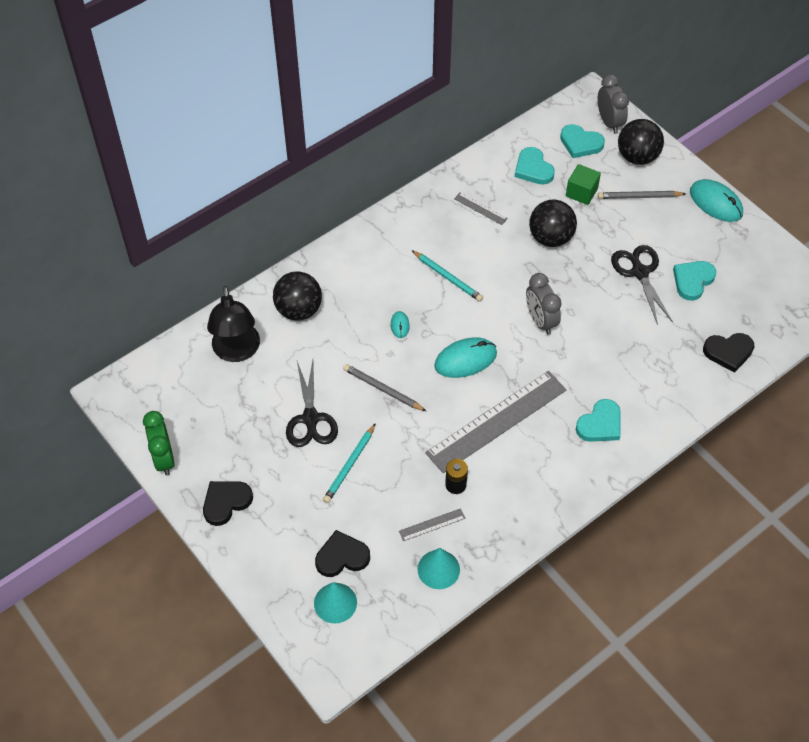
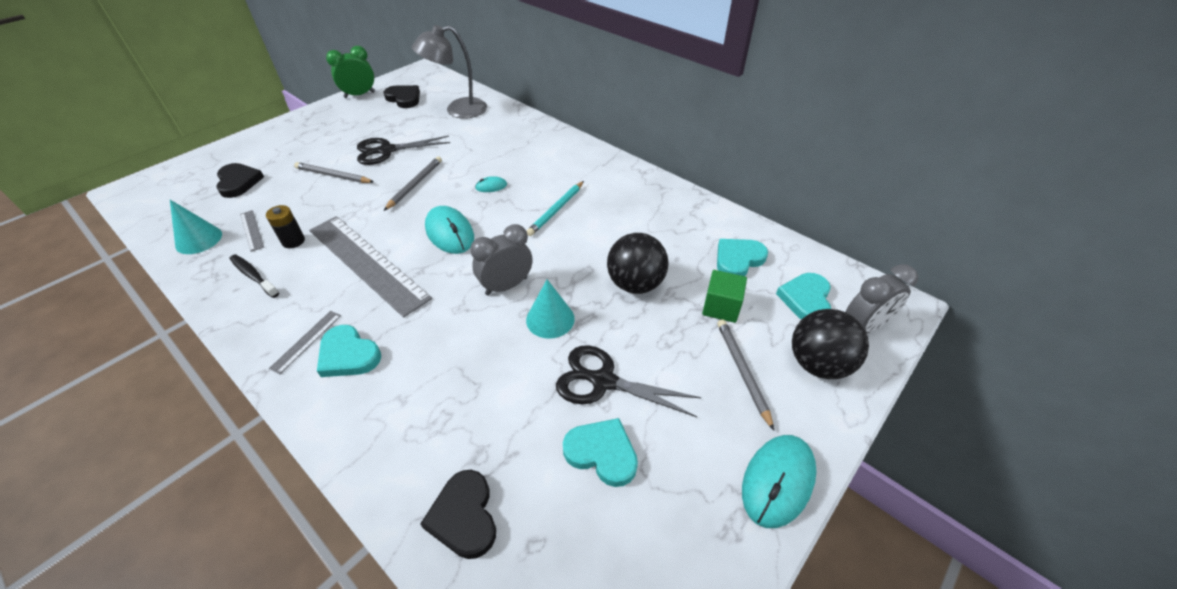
camera: 80 degrees right, 10 degrees down
(226, 502) = (313, 123): black heart -> black heart (404, 98)
(237, 351) = (458, 110): black lamp -> grey lamp
(299, 310) = (503, 132): black ball -> none
(335, 603) = (193, 184): turquoise cone -> turquoise cone (550, 319)
(349, 465) = (333, 176): turquoise pencil -> grey pencil
(480, 208) = (658, 223): grey ruler -> grey ruler (306, 341)
(500, 508) = (253, 276): none -> black toothbrush
(639, 272) = (603, 381): black scissors -> black scissors turned 135 degrees counterclockwise

